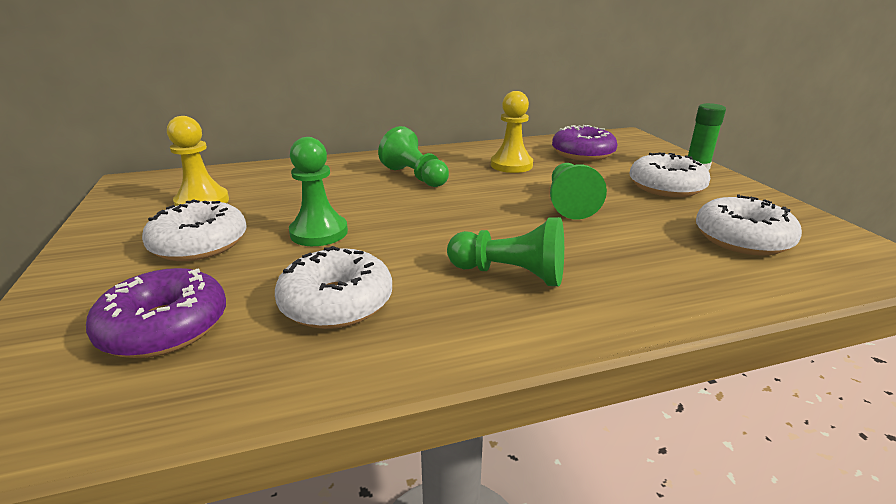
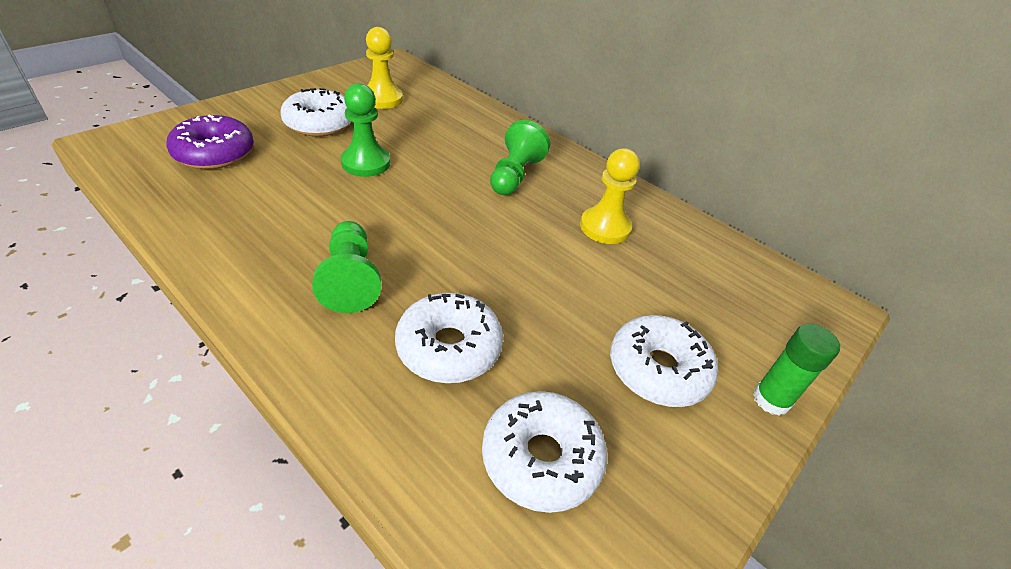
camera: 55 degrees right, 15 degrees up
(336, 302) = (267, 205): white donut -> white donut (449, 347)
(569, 203) = (532, 290): green pawn -> none
(582, 153) = (704, 276): purple donut -> none

